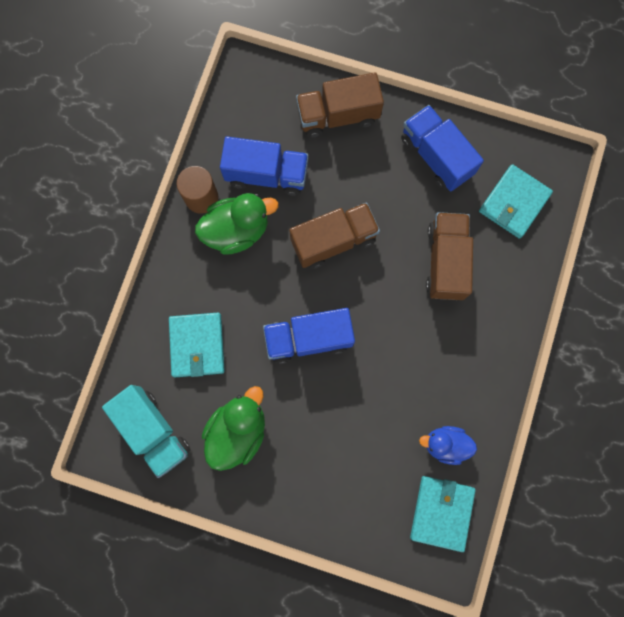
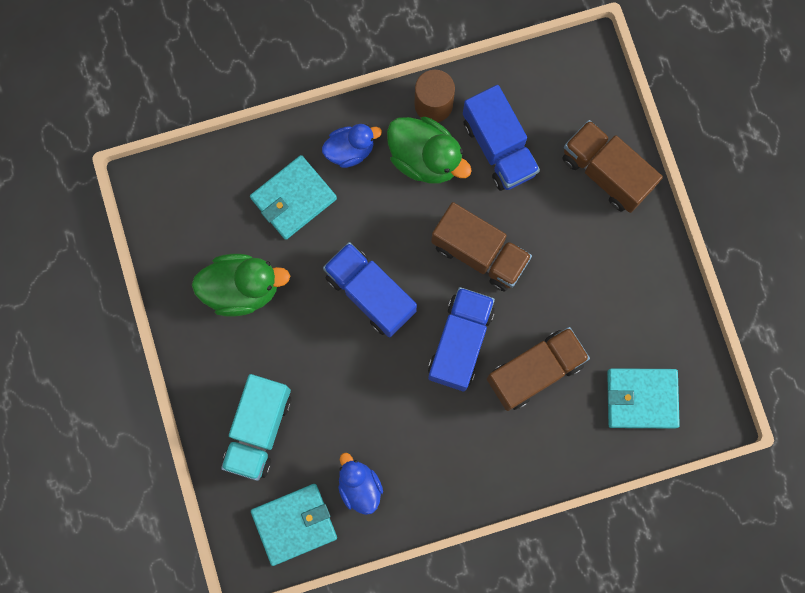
camera: 55 degrees right, 0 degrees up
(153, 431) = (191, 215): turquoise truck -> turquoise truck (259, 429)
(191, 279) = (350, 150): none -> blue duck
(436, 156) = (633, 293): blue truck -> blue truck (460, 342)

